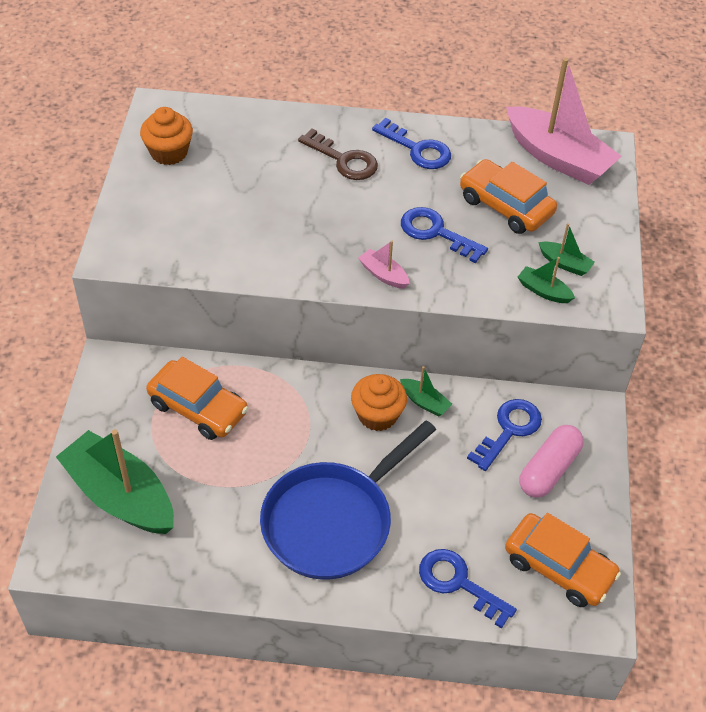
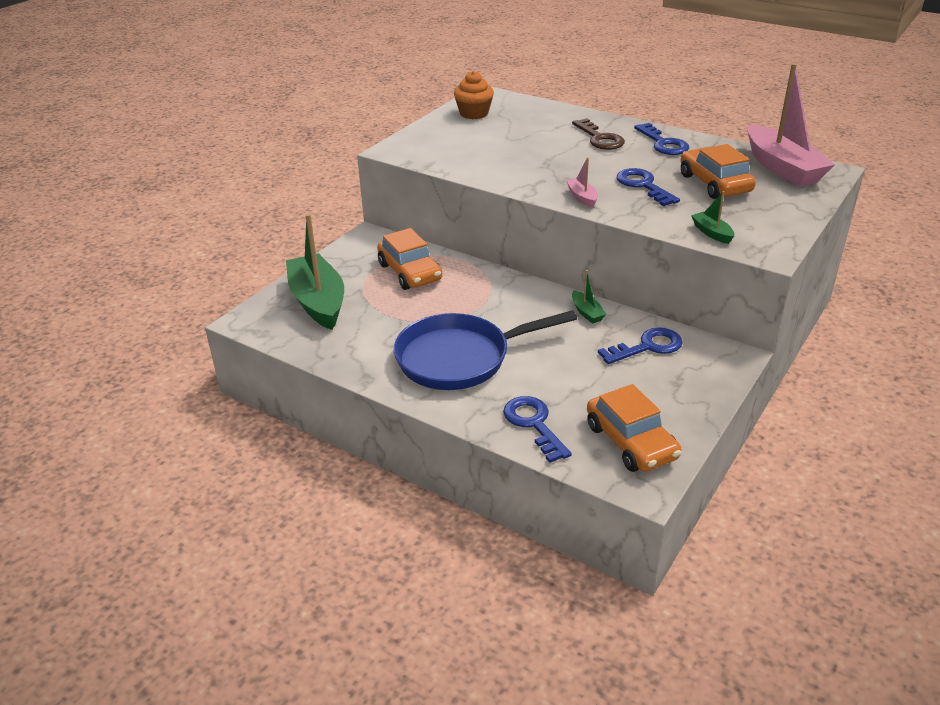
camera: 30 degrees right, 15 degrees down
(377, 415) = (542, 310): orange cupcake -> none
(549, 469) = (666, 379): pink capsule -> none
(564, 264) = (743, 222): green boat -> none

